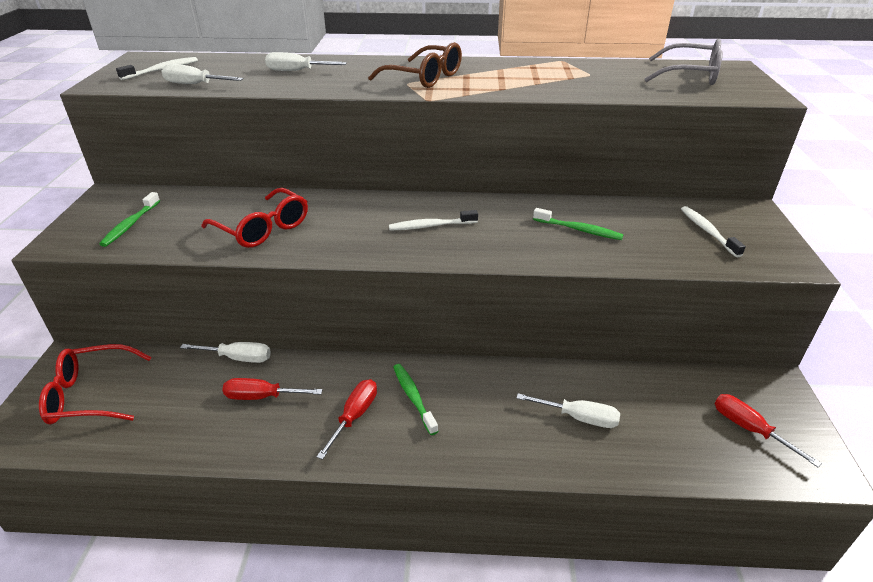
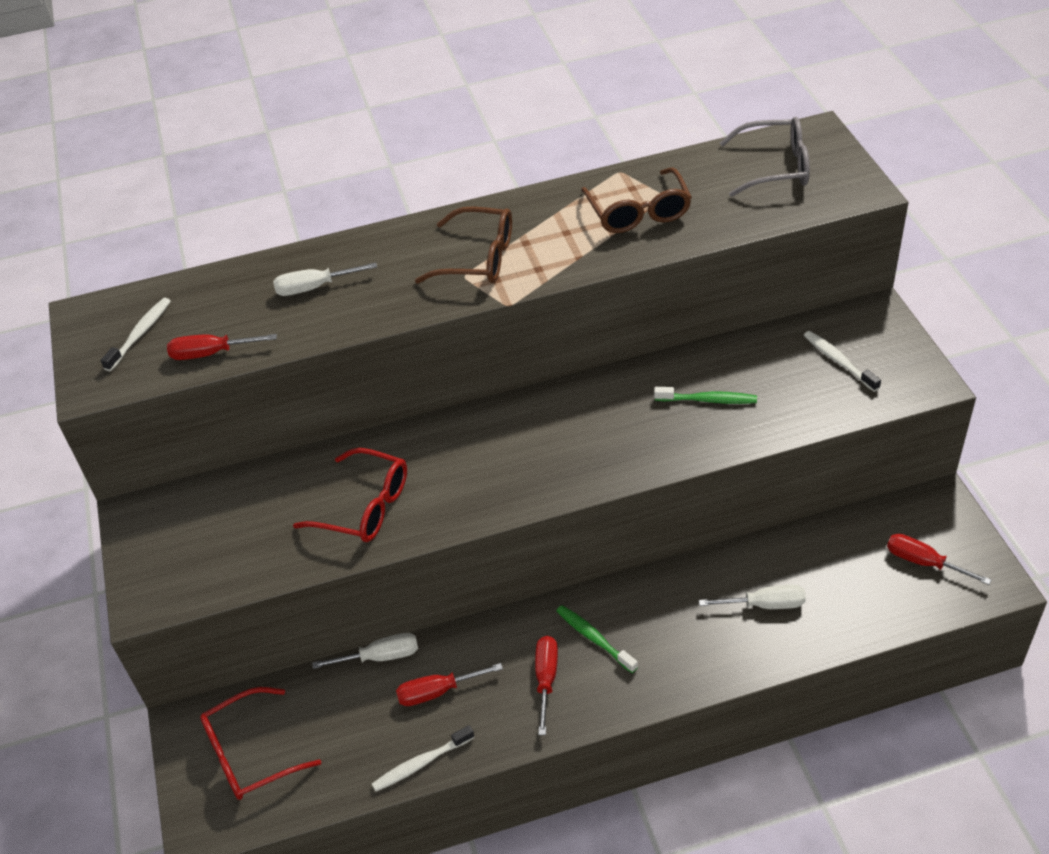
camera: 15 degrees left, 10 degrees up
(130, 224) = (205, 550): green toothbrush -> none
(195, 84) = (211, 353): white screwdriver -> red screwdriver
(431, 226) = (549, 444): white toothbrush -> white toothbrush (421, 763)
(564, 77) = (638, 212): none -> brown glasses

